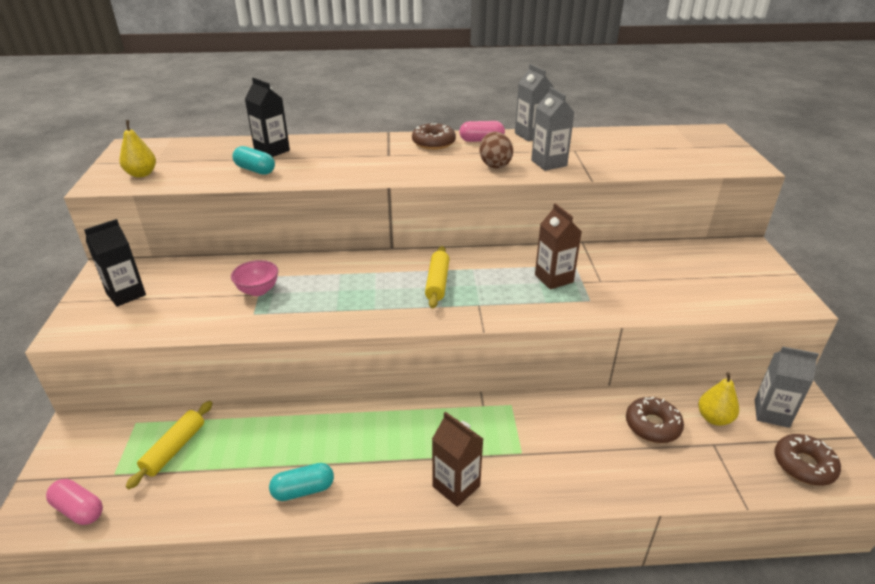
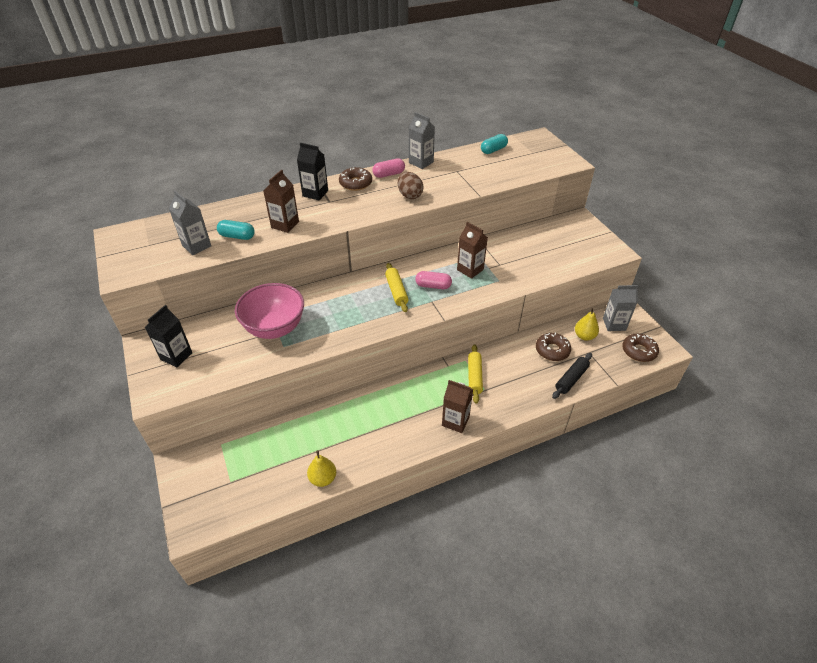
camera: 20 degrees left, 10 degrees up
(79, 510) = (222, 511): pink capsule -> pink capsule (433, 286)
(142, 174) = (148, 259): yellow pear -> yellow pear (323, 478)
(174, 449) = (261, 453): yellow rolling pin -> yellow rolling pin (474, 376)
(258, 290) = (275, 328): pink bowl -> pink bowl, size x1.97
(272, 151) = (237, 215): black carton -> black carton (315, 193)
(303, 490) = (364, 452): turquoise capsule -> turquoise capsule (493, 150)
(318, 168) = (285, 225): none -> brown carton
(549, 163) = (445, 186): grey carton -> grey carton (196, 246)
(668, 476) = (571, 379): none -> black rolling pin

